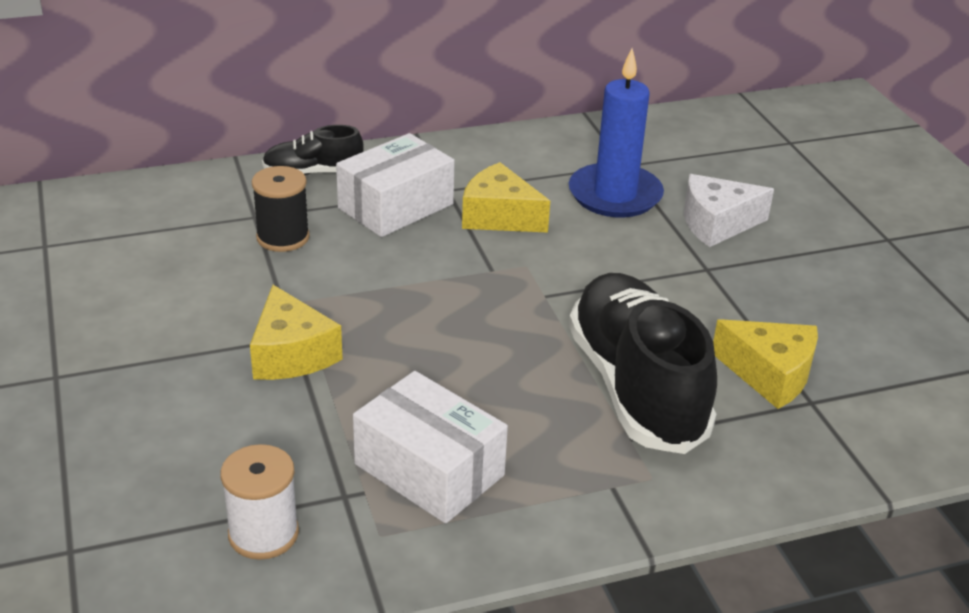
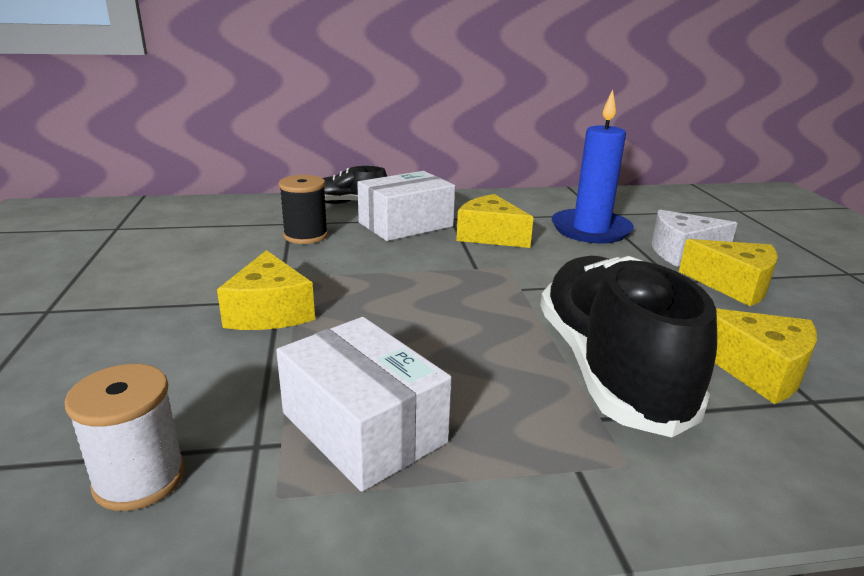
camera: 10 degrees right, 10 degrees down
(765, 269) = (733, 285): none -> yellow cheese

